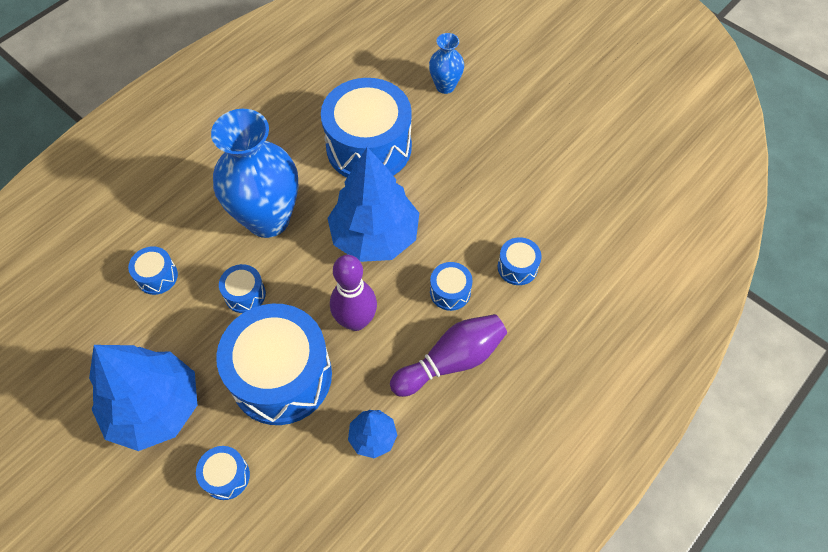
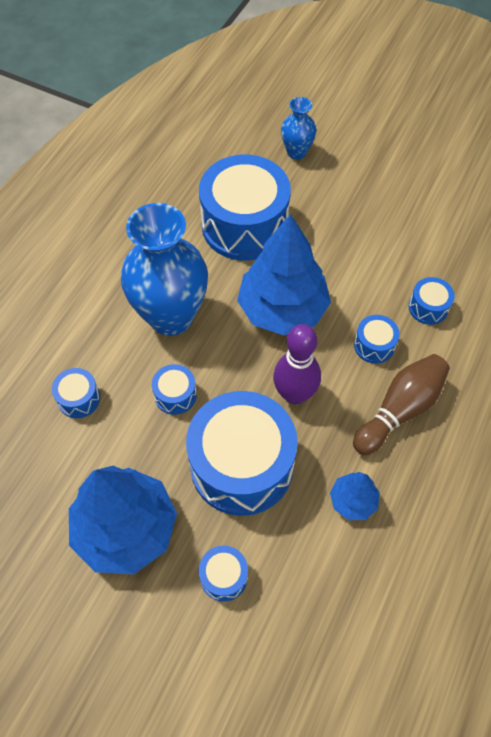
camera: 15 degrees left, 0 degrees up
(451, 361) = (400, 410): purple bowling pin -> brown bowling pin

